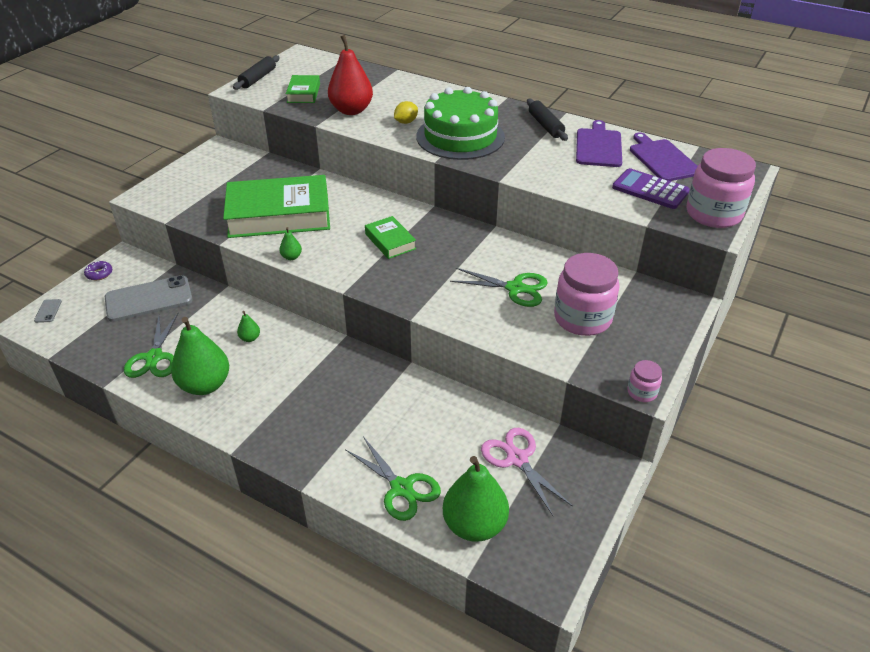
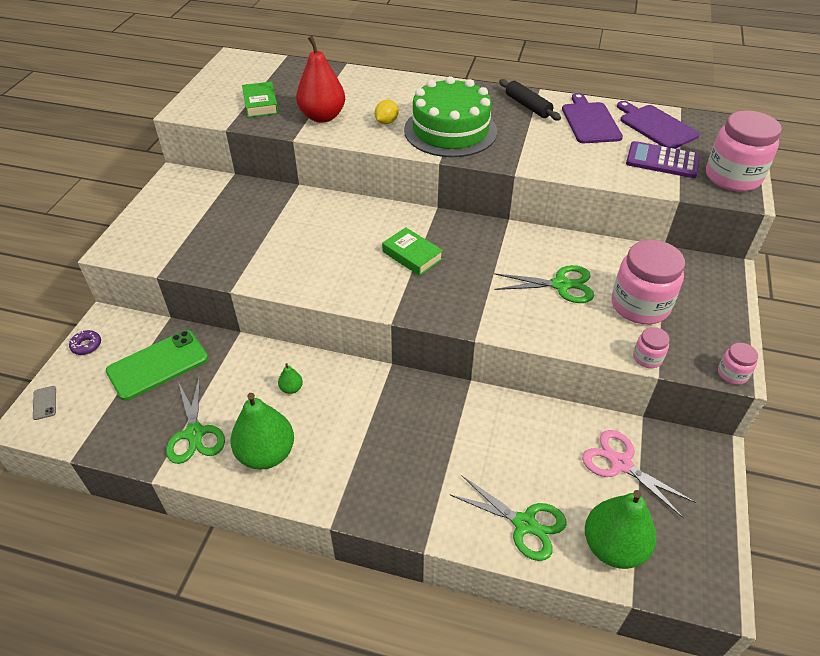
camera: 15 degrees left, 5 degrees up
(149, 299) = (158, 365): grey phone -> green phone
(258, 78) = (201, 93): black rolling pin -> none
(279, 215) = (280, 245): green book -> none
(291, 257) = (317, 292): green pear -> none
(565, 363) = (647, 358): none -> pink jar

